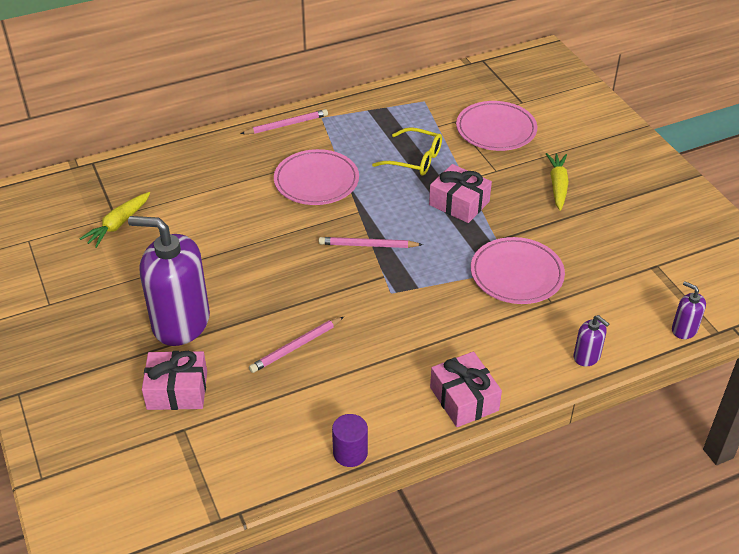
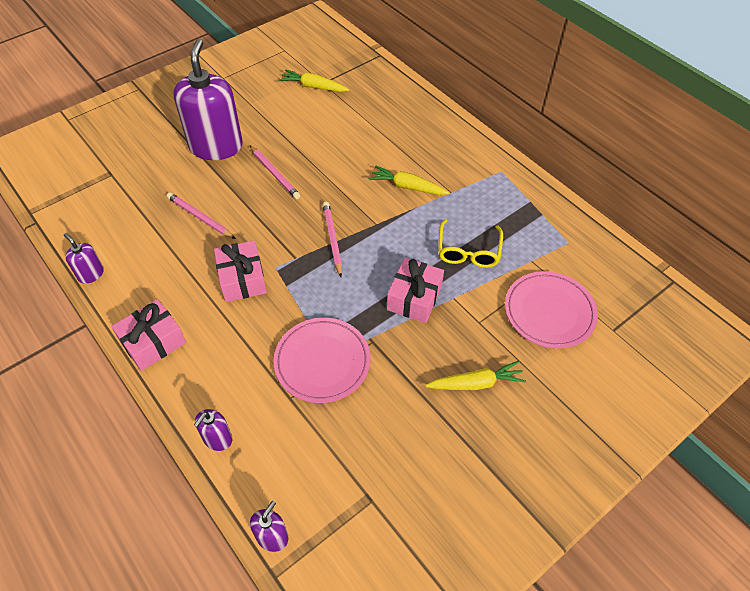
camera: 75 degrees right, 10 degrees up
(177, 390) = (147, 162): pink gift -> pink gift (242, 279)
(286, 125) = (479, 150): pink pencil -> pink pencil (275, 174)
(316, 181) = (407, 187): pink plate -> yellow carrot
(350, 453) = (91, 274): purple cylinder -> purple soap dispenser

